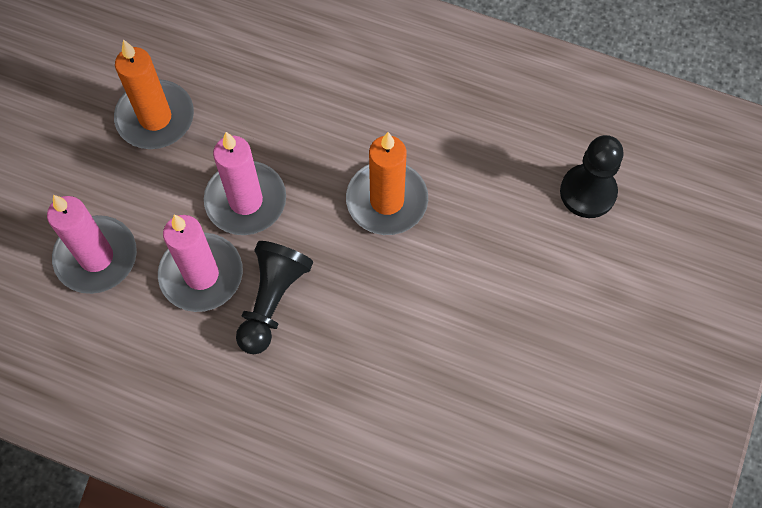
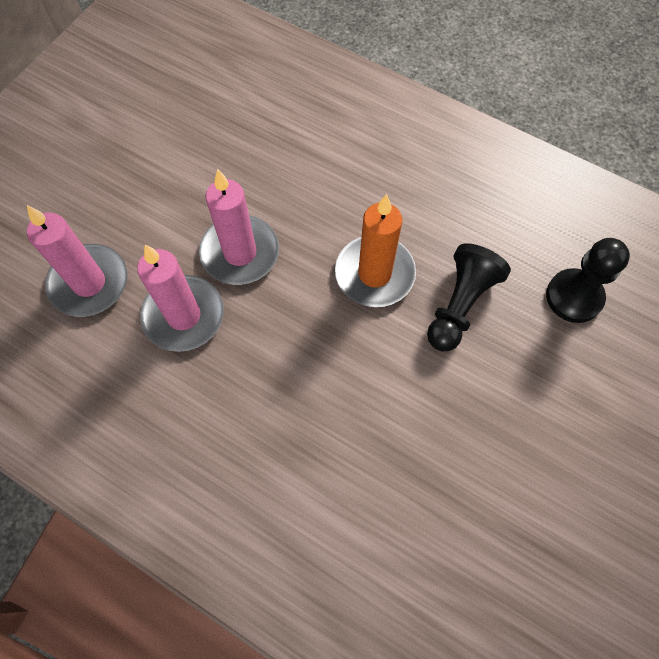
camera: 10 degrees right, 0 degrees up
(155, 118) = (172, 164): orange candle -> none
(272, 301) = (246, 352): black pawn -> black pawn (460, 305)

